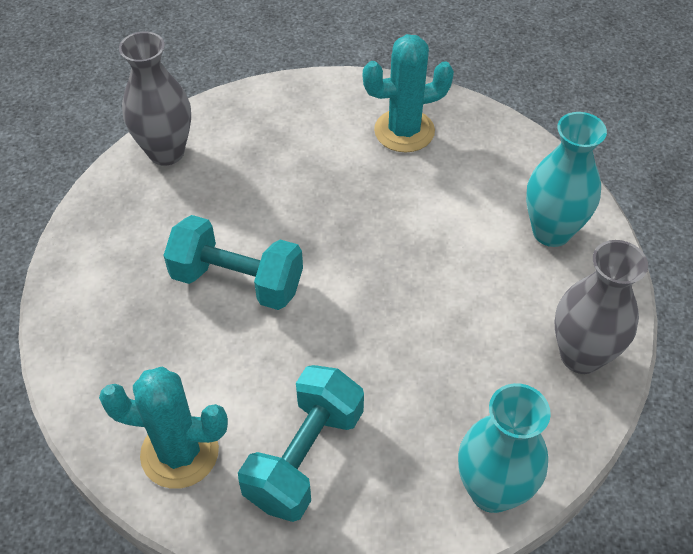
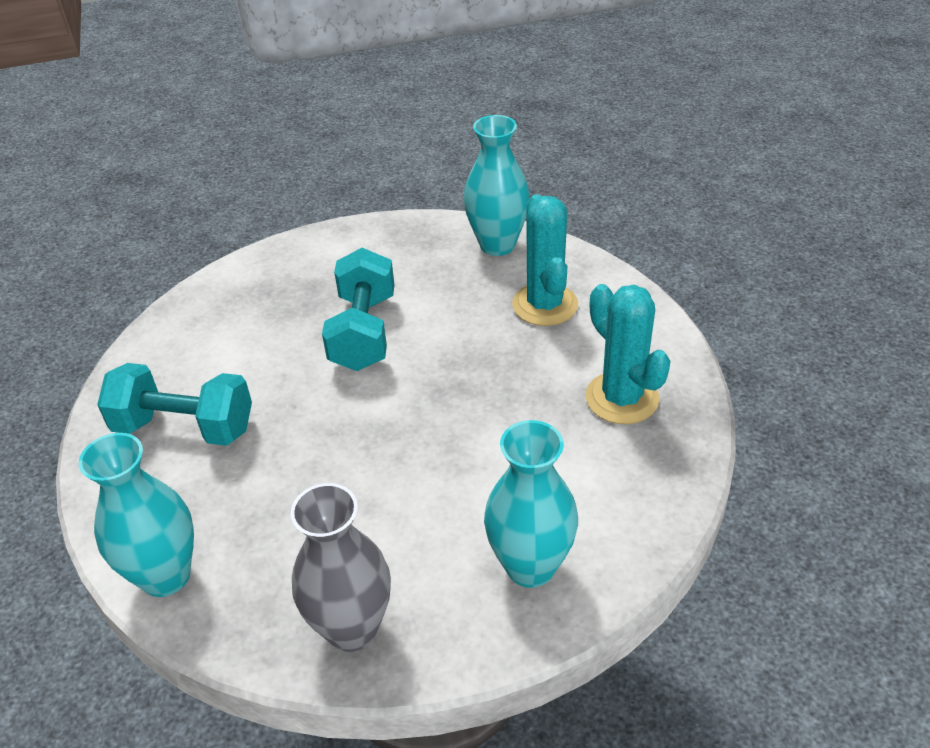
camera: 75 degrees right, 10 degrees down
(166, 152) = (497, 245): grey vase -> turquoise vase
(179, 453) = (178, 351): turquoise cactus -> turquoise cactus (545, 305)

